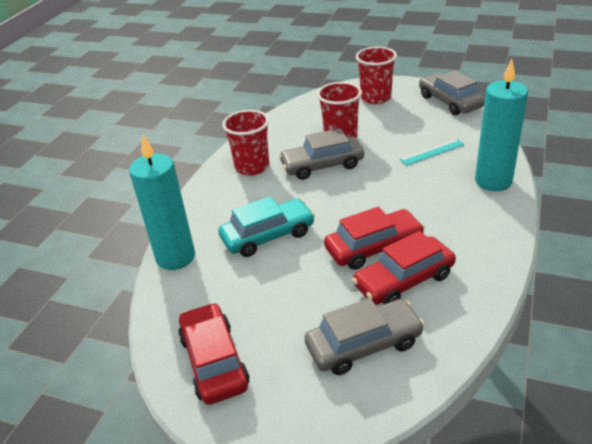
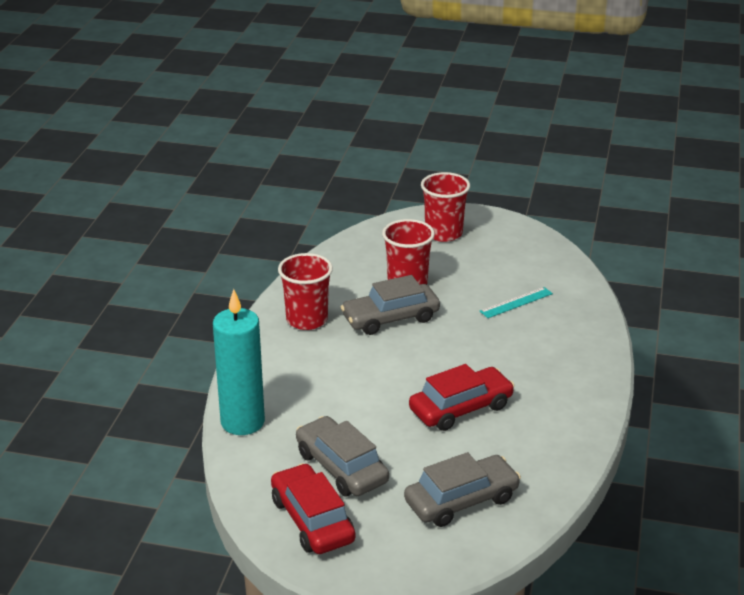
camera: 10 degrees left, 5 degrees down
(268, 236) = (342, 398): turquoise car -> none
(403, 280) = (495, 440): red car -> none
(450, 102) = (533, 240): grey car -> grey car (341, 467)
(493, 181) = (585, 336): turquoise candle -> none

